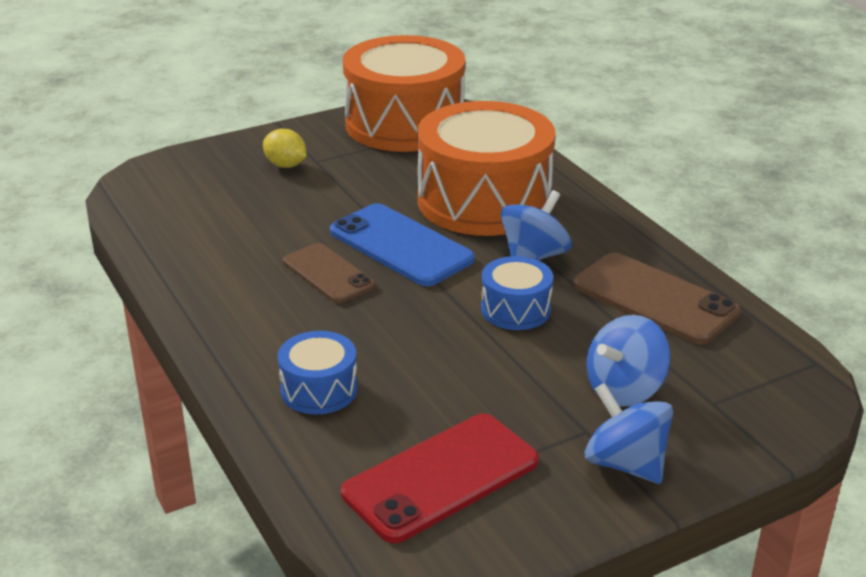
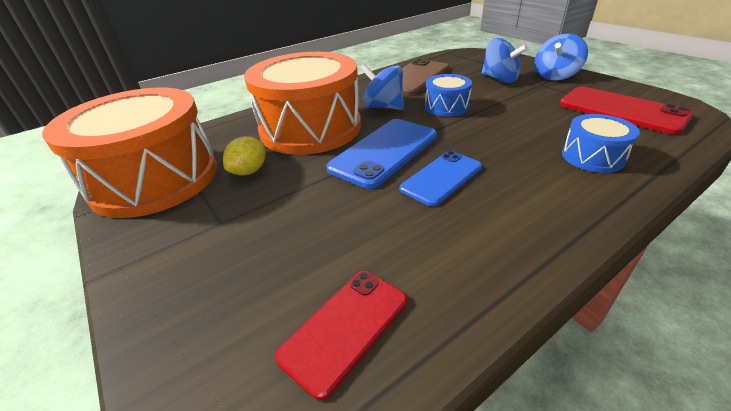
camera: 95 degrees left, 5 degrees up
(176, 211) = (345, 328): none -> red phone
(286, 165) = (226, 244): yellow lemon -> yellow lemon (249, 171)
(328, 274) = (441, 178): brown phone -> blue phone

